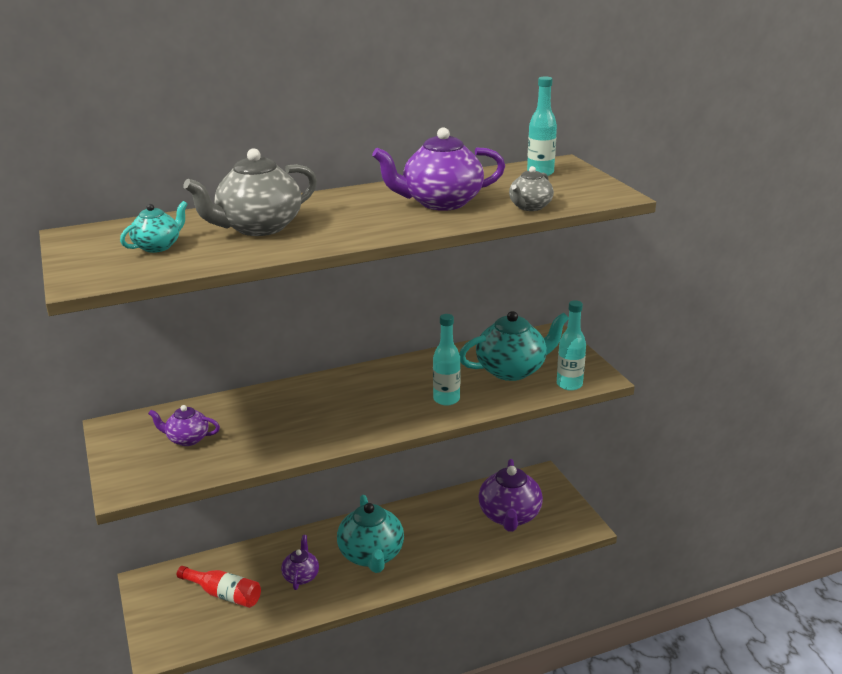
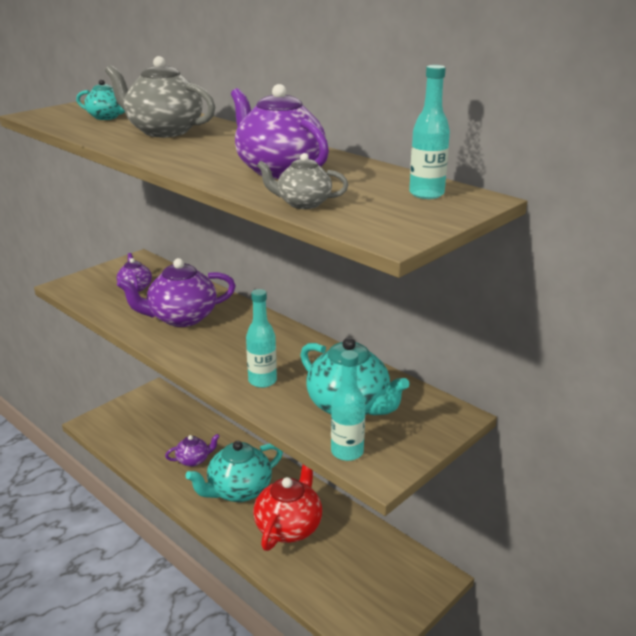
camera: 65 degrees right, 0 degrees up
(224, 594) = (157, 429): red bottle -> none
(440, 536) = (289, 526): none -> red teapot
(509, 516) = (349, 569): purple teapot -> purple teapot (181, 318)

